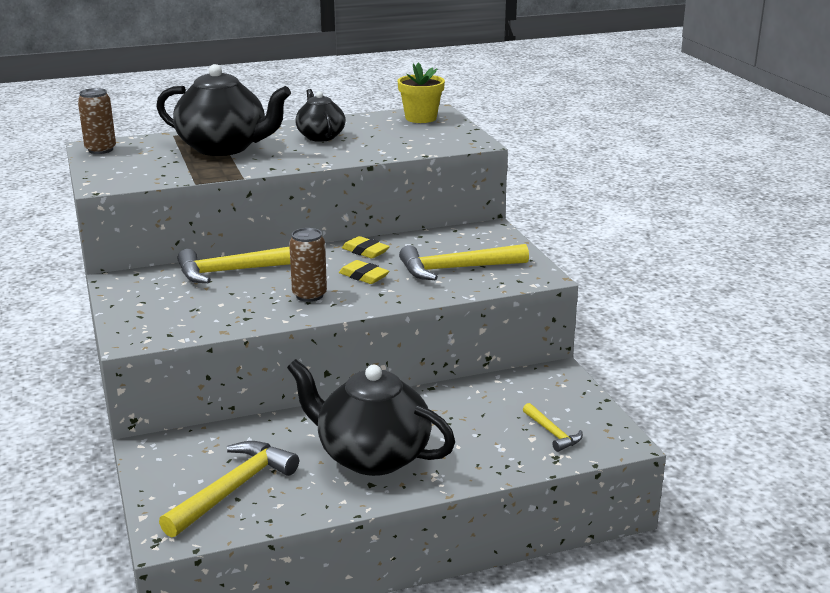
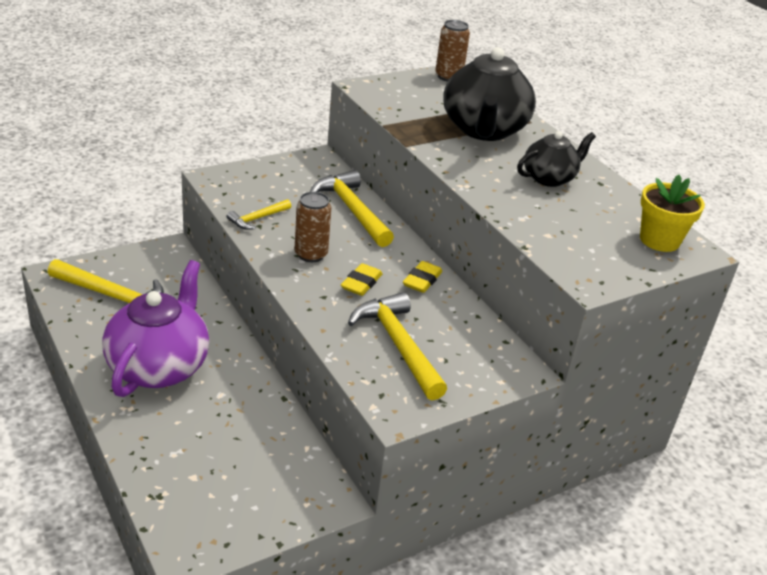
camera: 75 degrees right, 10 degrees up
(371, 456) = (159, 366): black teapot -> purple teapot
(552, 433) = (203, 493): yellow hammer -> yellow hammer (257, 219)

